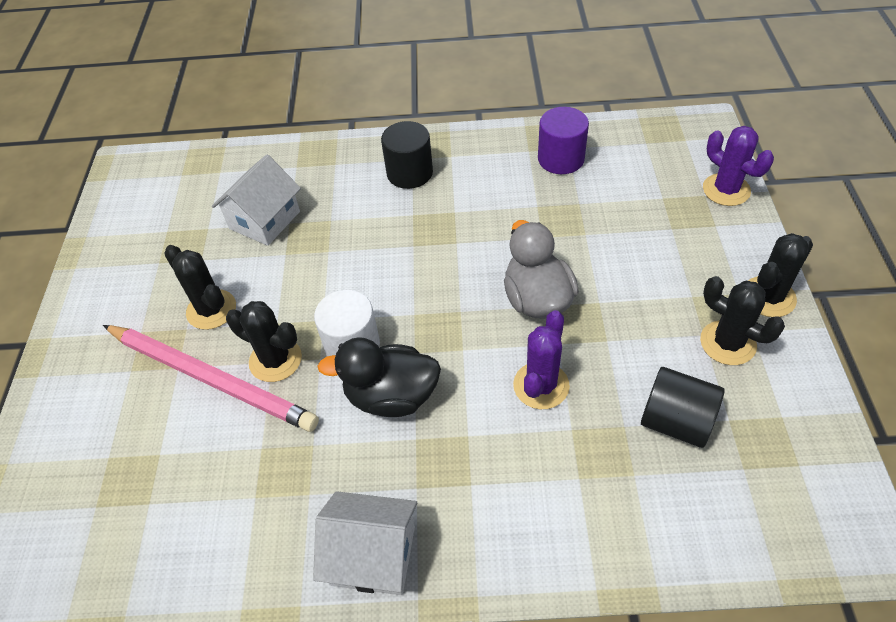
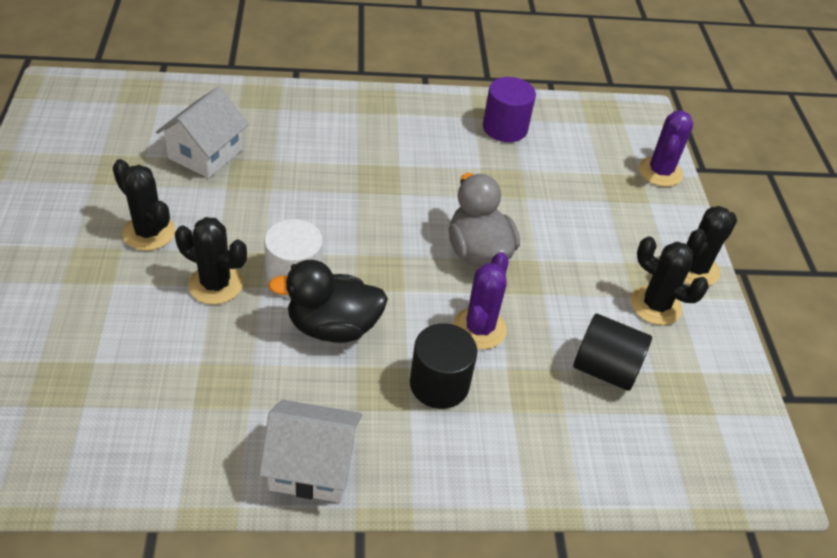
camera: 10 degrees left, 5 degrees down
(210, 378) = (148, 296): pink pencil -> none
(409, 173) = (355, 125): black cylinder -> black cylinder (439, 384)
(726, 190) = (660, 172): purple cactus -> purple cactus turned 60 degrees clockwise

